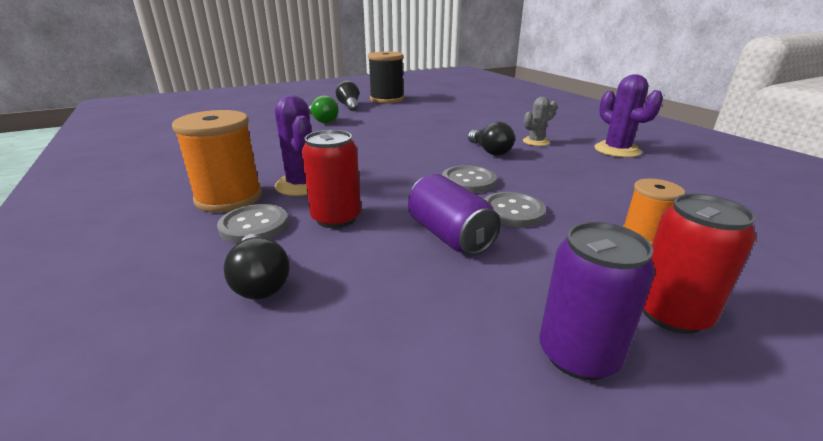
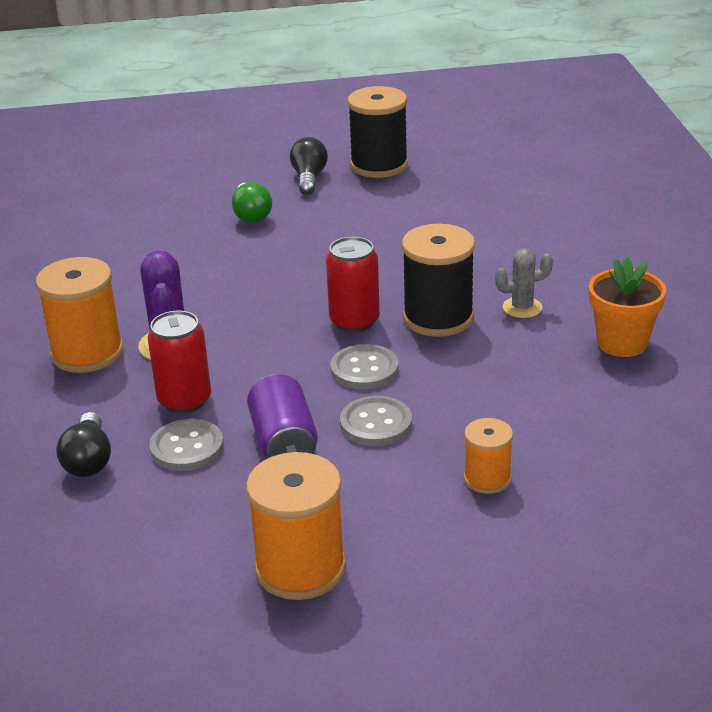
camera: 20 degrees right, 5 degrees up
(254, 226) = (101, 396): grey button -> grey button (187, 447)
(490, 151) = (438, 318): black light bulb -> black spool
(578, 354) = (300, 568): purple can -> orange spool
(617, 150) = (622, 343): purple cactus -> orange flower pot
(671, 313) = (413, 556): red can -> red can (354, 321)

